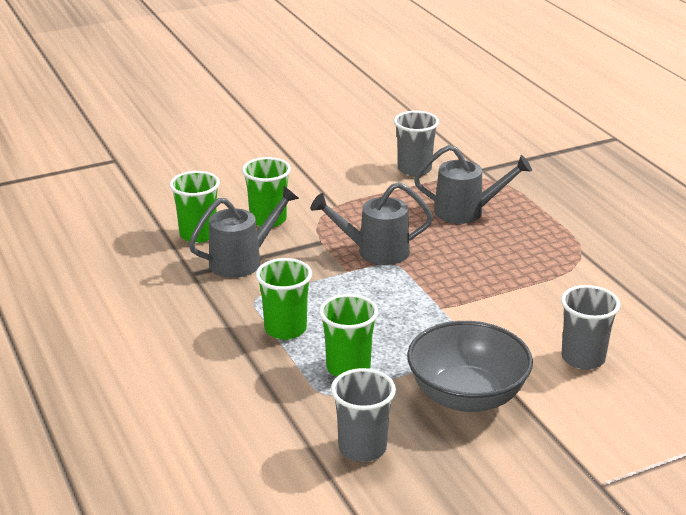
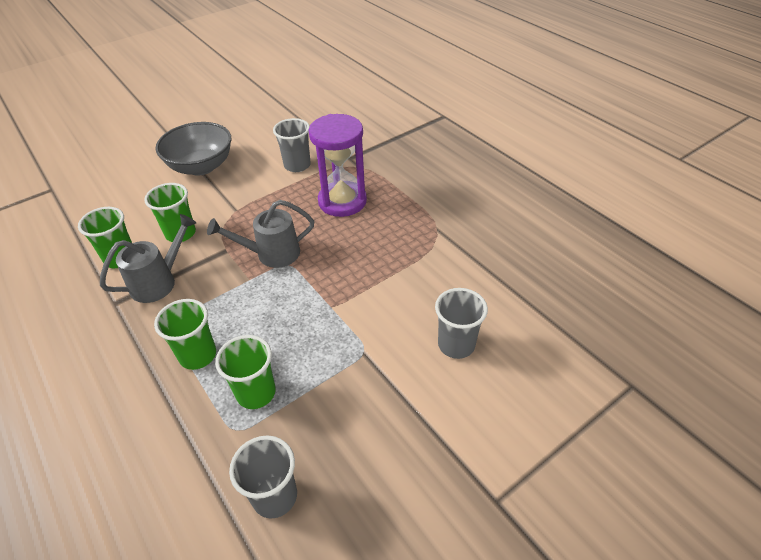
camera: 10 degrees left, 15 degrees up
(467, 212) = (342, 201): grey watering can -> purple hourglass
(467, 396) = (364, 409): grey bowl -> grey bowl (201, 166)

